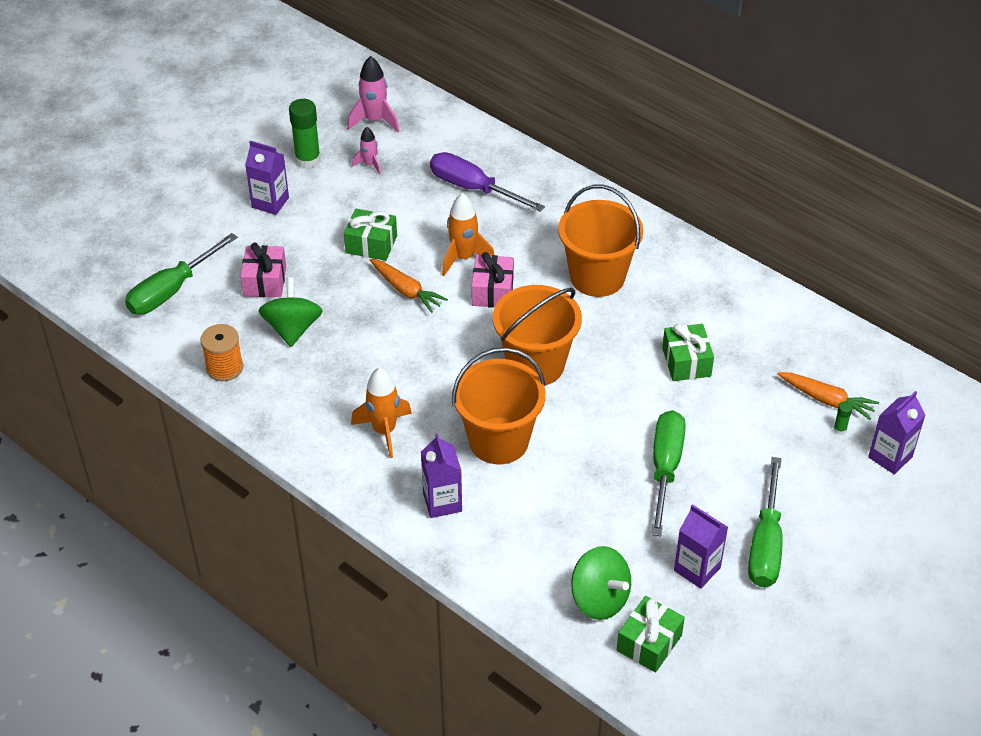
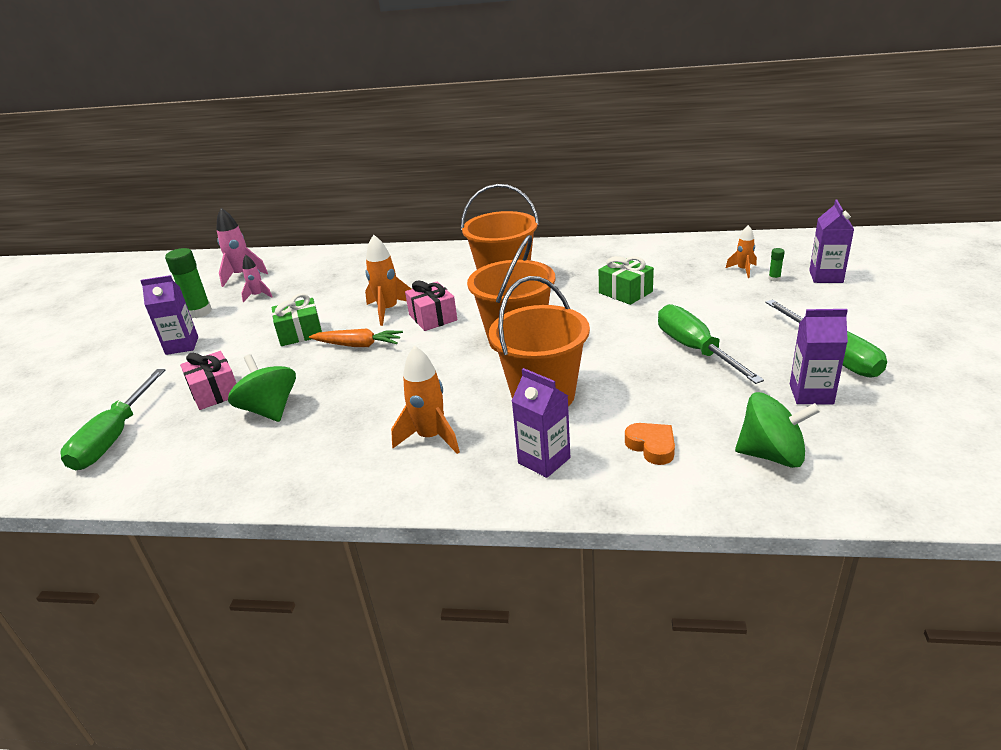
camera: 30 degrees left, 15 degrees down
(224, 368) = (217, 467): orange spool -> none
(473, 188) = (357, 277): purple screwdriver -> none
(527, 538) = (652, 446): none -> orange heart
(649, 643) = (857, 463): green gift -> none
(826, 400) = (743, 270): orange carrot -> orange rocket

